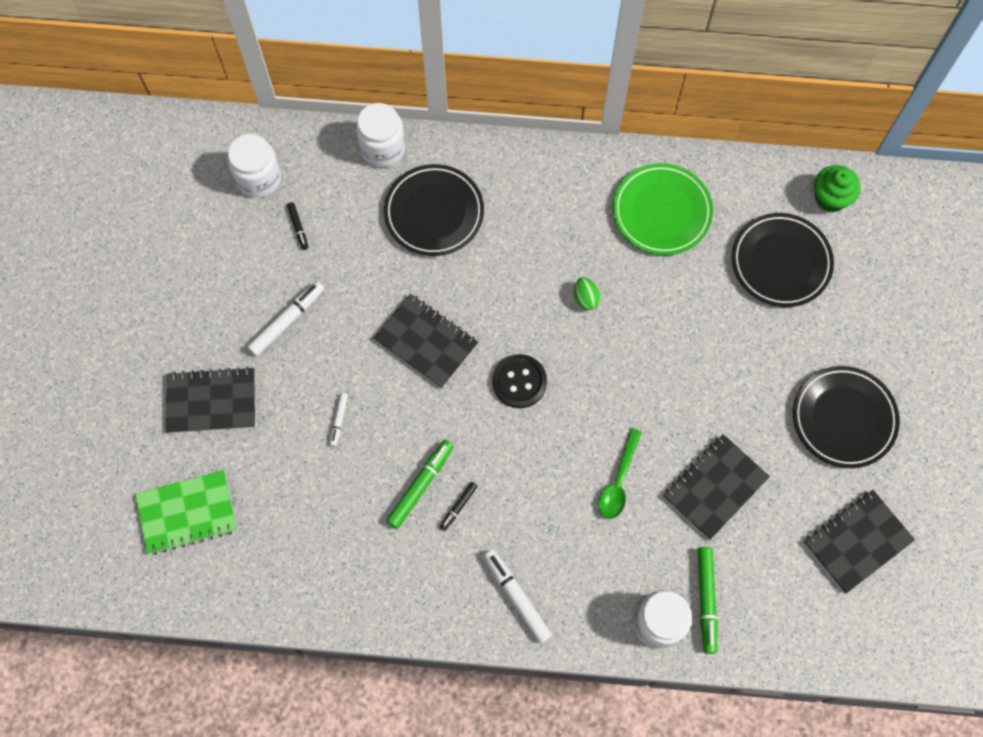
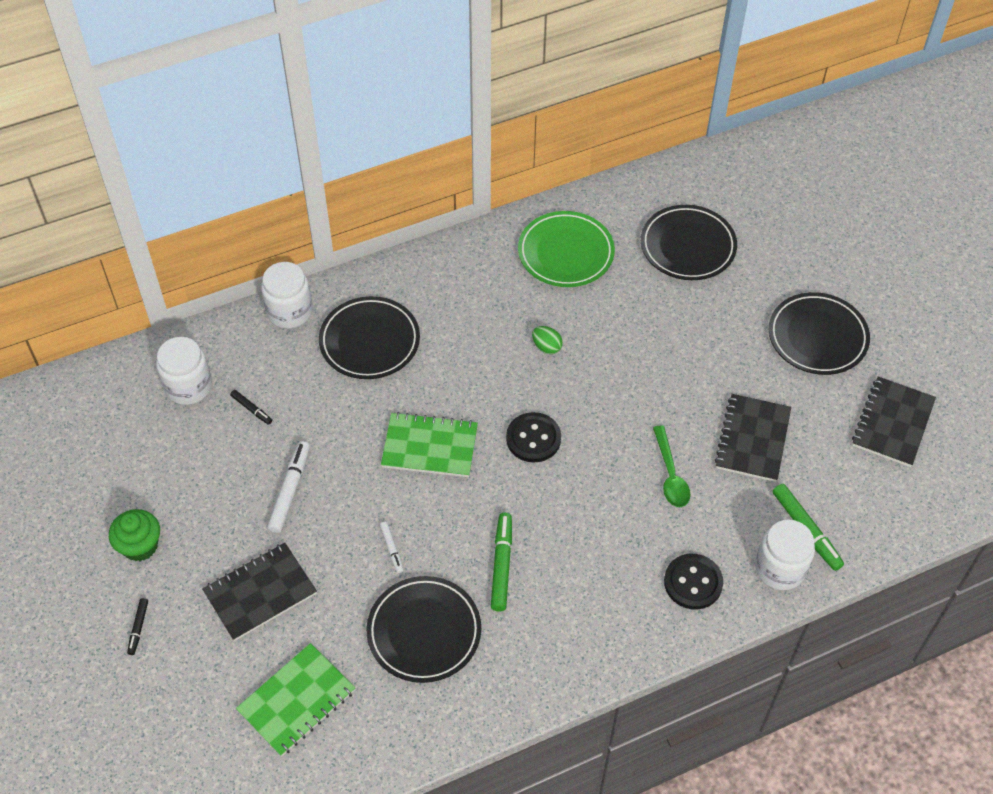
camera: 30 degrees left, 15 degrees down
(321, 510) = (424, 632): none -> black plate
(426, 342) = (430, 447): black notebook -> green notebook
(458, 507) = (547, 565): black marker -> black marker (138, 628)
(517, 597) = (647, 612): white marker -> none
(573, 592) = (693, 582): none -> black button
(830, 198) = (694, 183): green cupcake -> green cupcake (140, 546)

